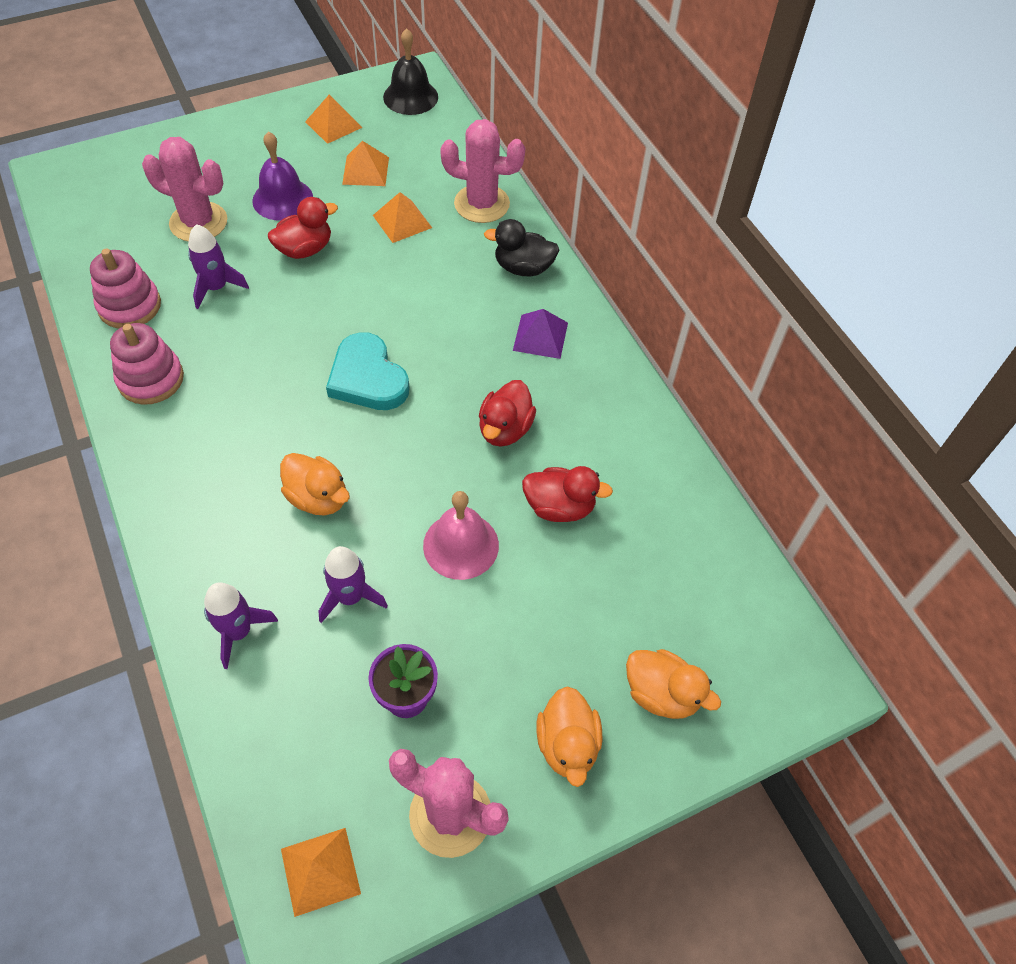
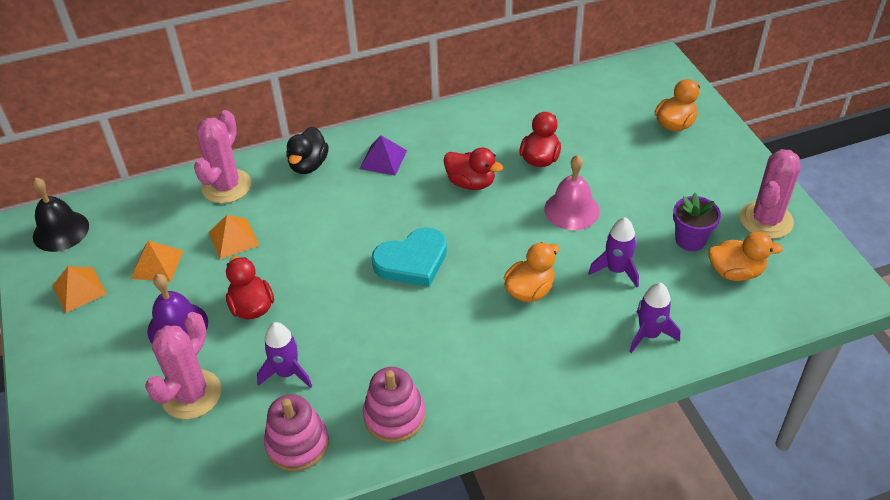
camera: 80 degrees left, 10 degrees down
(320, 871) = (813, 282): orange pyramid -> none
(567, 744) = (713, 166): orange duck -> orange duck (735, 272)

